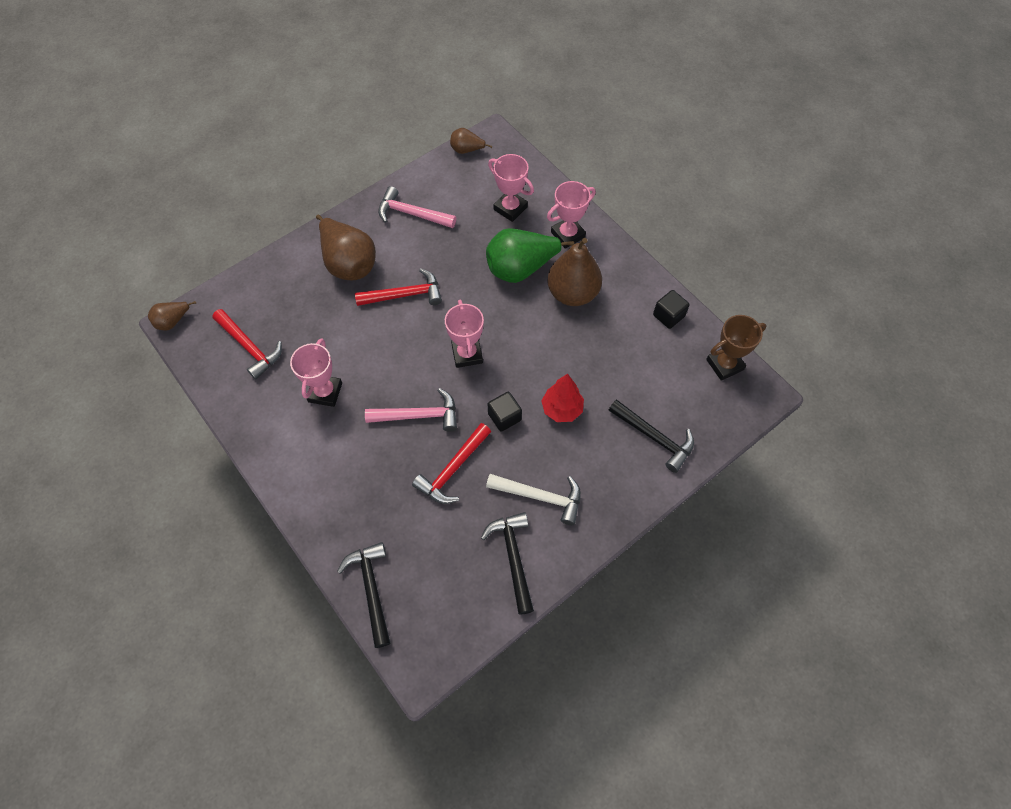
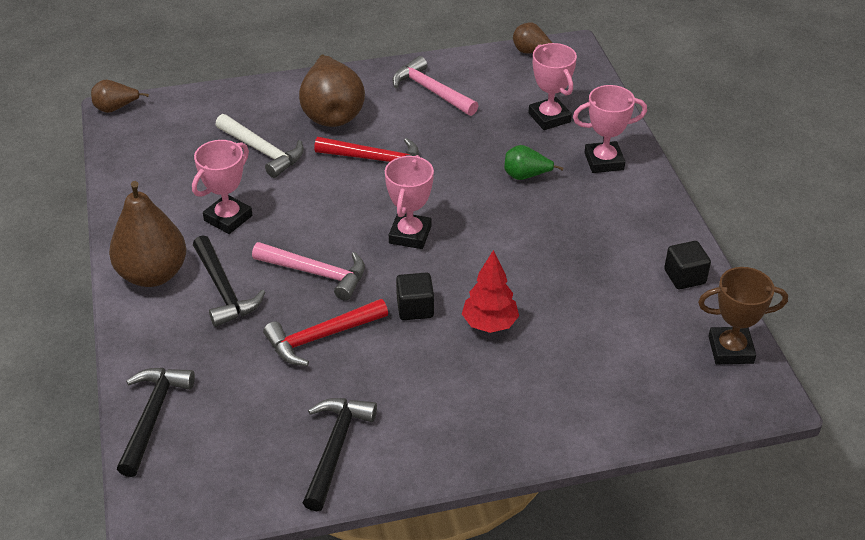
camera: 25 degrees right, 20 degrees down
(250, 347) = (177, 154): red hammer -> none
(521, 269) = (526, 176): green pear -> green pear, size x0.51
(540, 497) = (407, 401): white hammer -> white hammer (262, 151)
(572, 293) = (574, 218): brown pear -> brown pear (153, 274)
(654, 437) = (590, 392): black hammer -> black hammer (224, 290)

